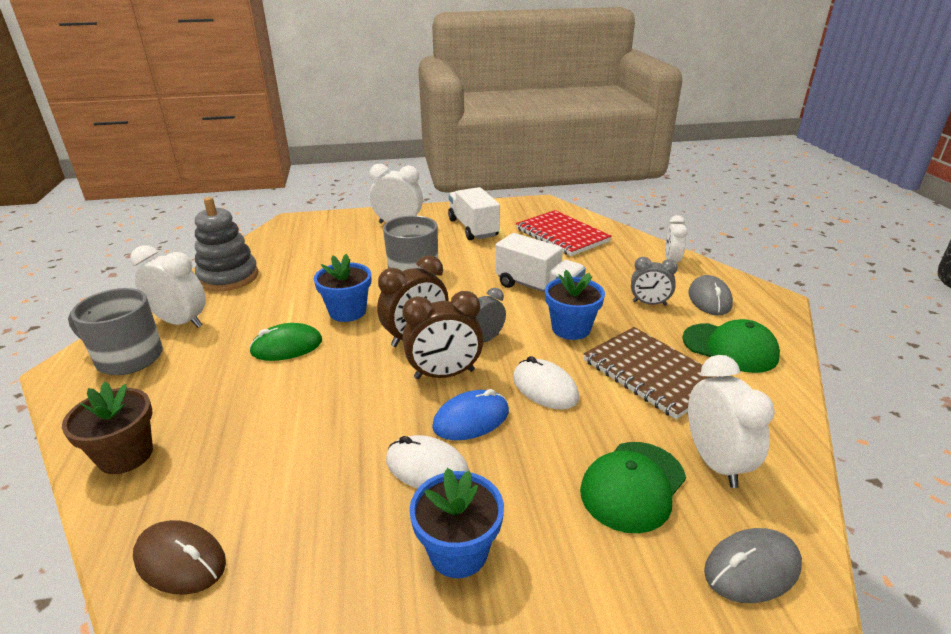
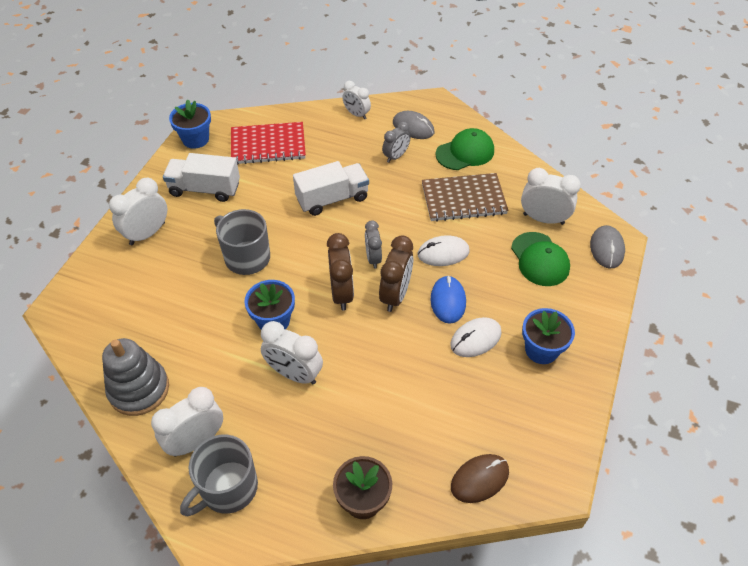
camera: 60 degrees left, 20 degrees up
(287, 346) = (294, 374): green mouse -> white clock
(571, 329) = (393, 209): blue flower pot -> blue flower pot (195, 139)

